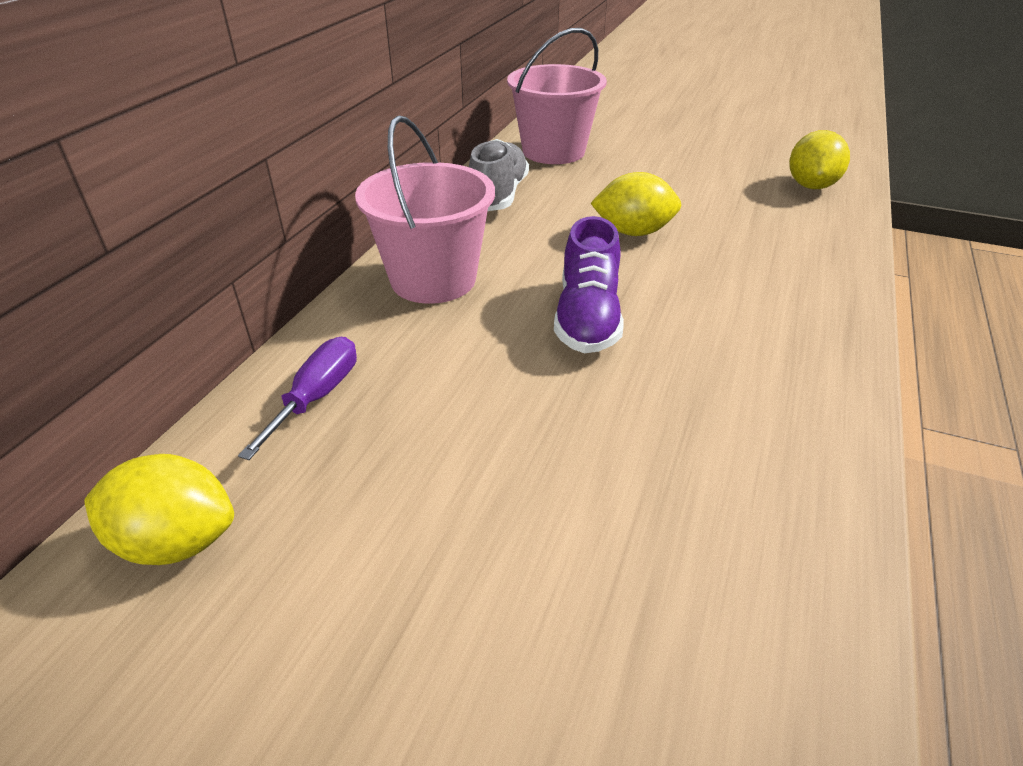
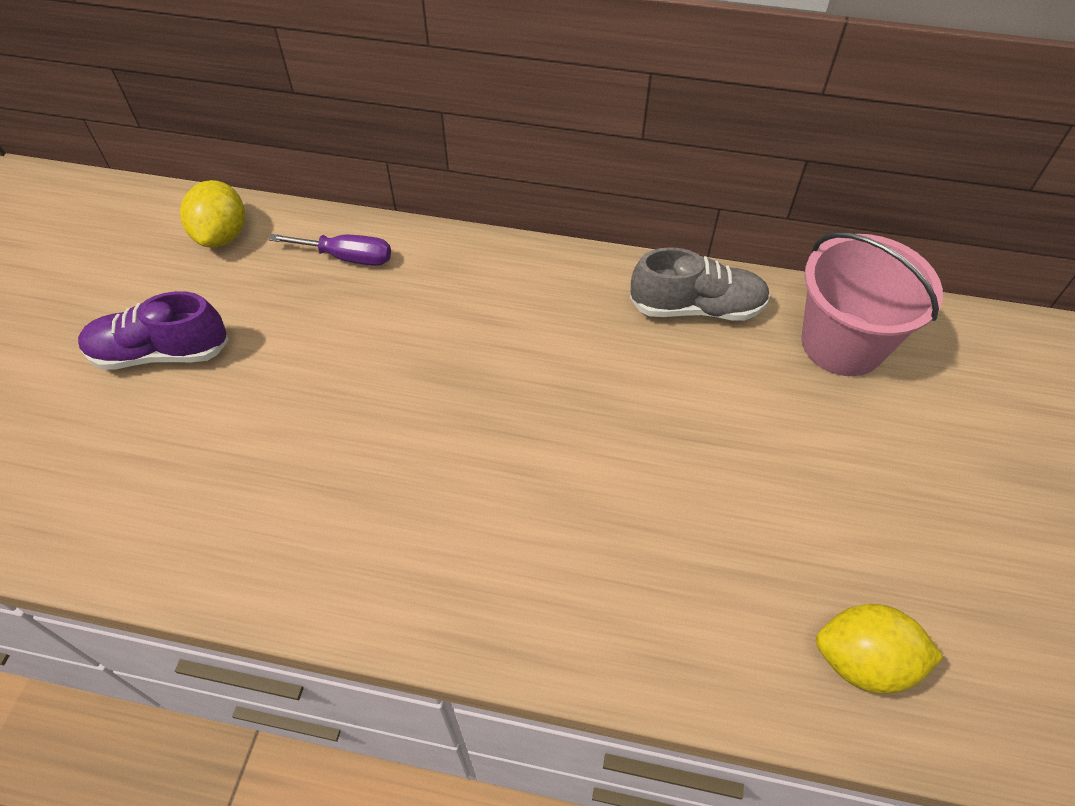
camera: 80 degrees right, 15 degrees up
(433, 279) = (512, 288): pink bucket -> none
(587, 318) = (469, 407): purple shoe -> purple shoe (161, 353)
(633, 232) = (648, 438): yellow lemon -> none

